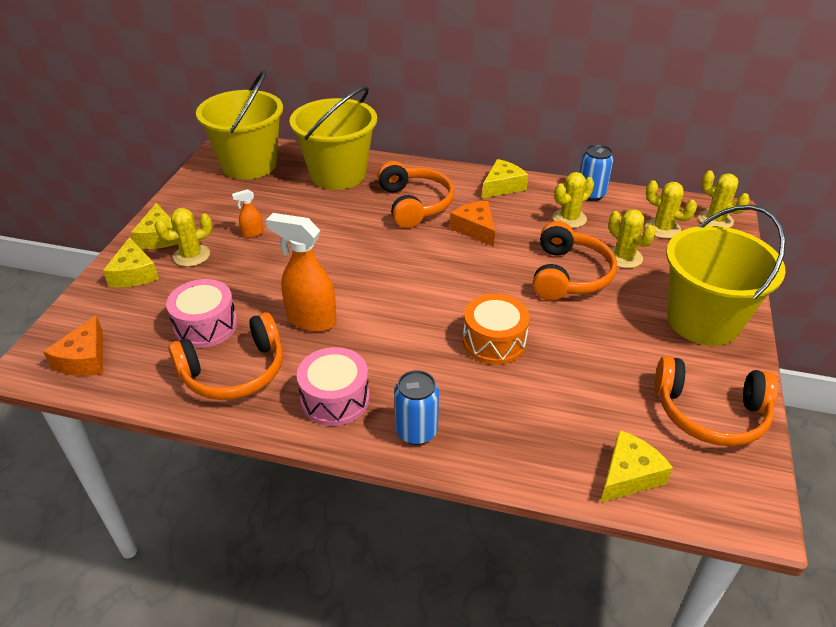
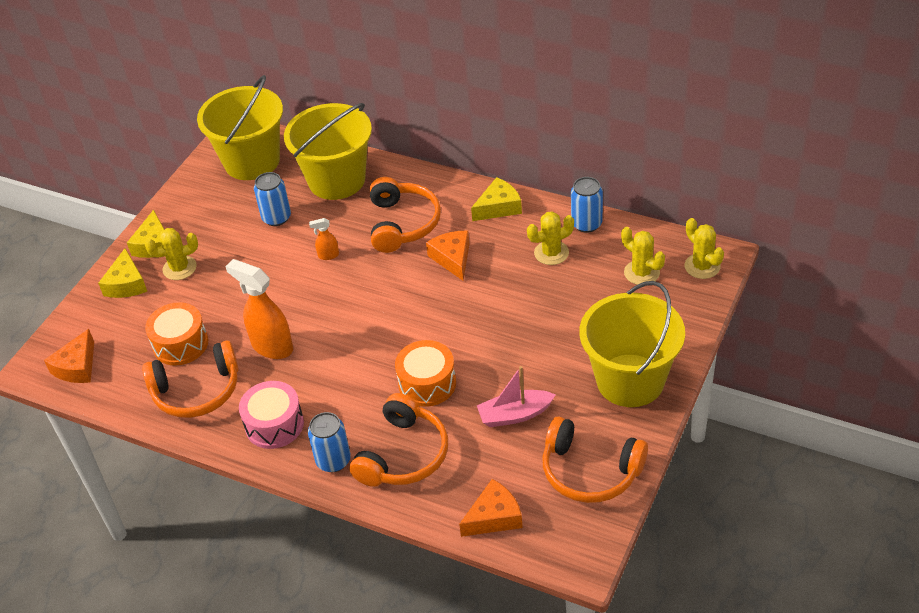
camera: 15 degrees right, 5 degrees up
(206, 326) = (180, 344): pink drum -> orange drum
(252, 233) = (239, 247): orange spray bottle -> orange spray bottle (328, 255)
(286, 207) = (276, 218): none -> blue can
(569, 275) = (524, 319): orange headphones -> orange headphones (403, 455)
(601, 364) = (515, 415): none -> pink boat
(624, 257) = (586, 304): yellow cactus -> none
(628, 475) = (494, 517): yellow cheese -> orange cheese

